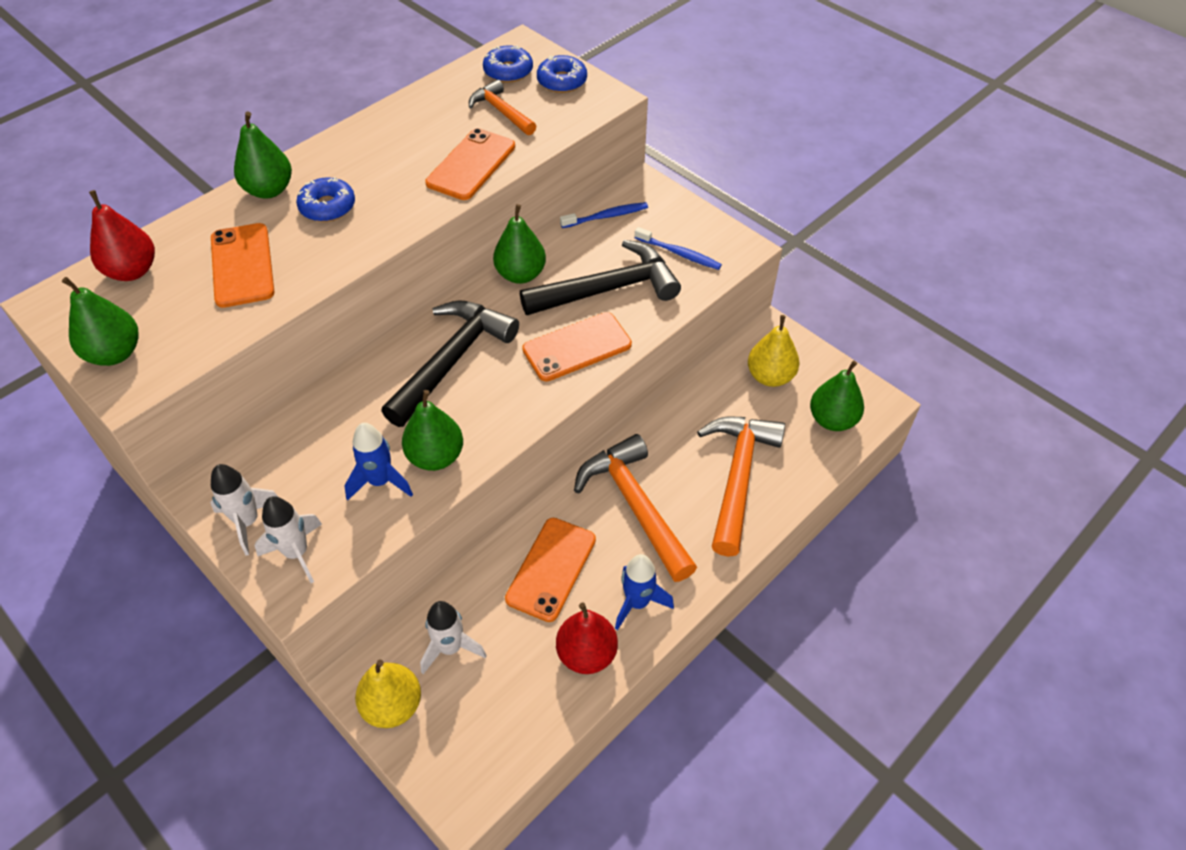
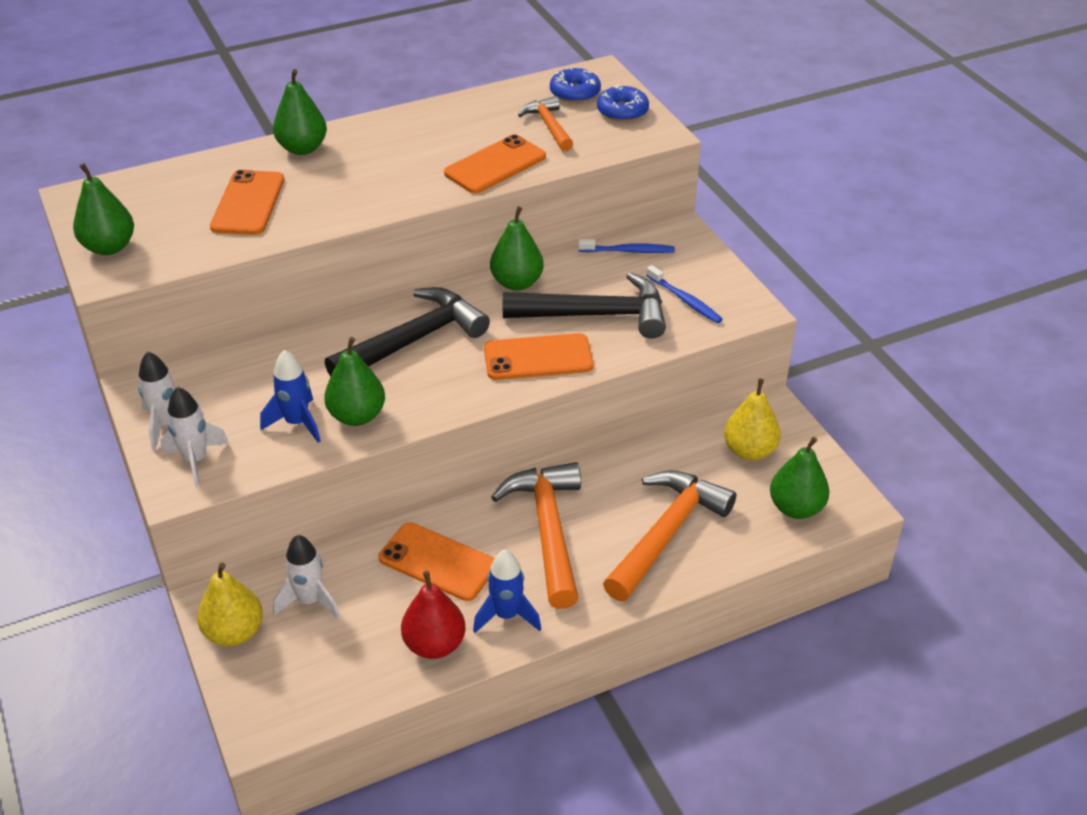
camera: 20 degrees right, 10 degrees down
(132, 271) = (155, 187): red pear -> none
(327, 207) = (346, 172): blue donut -> none
(551, 569) = (437, 562): orange phone -> orange phone turned 75 degrees clockwise

